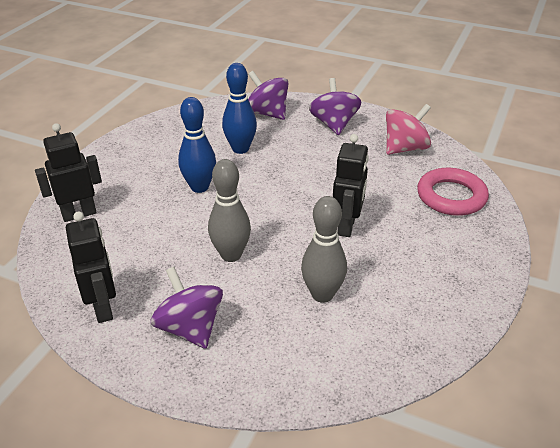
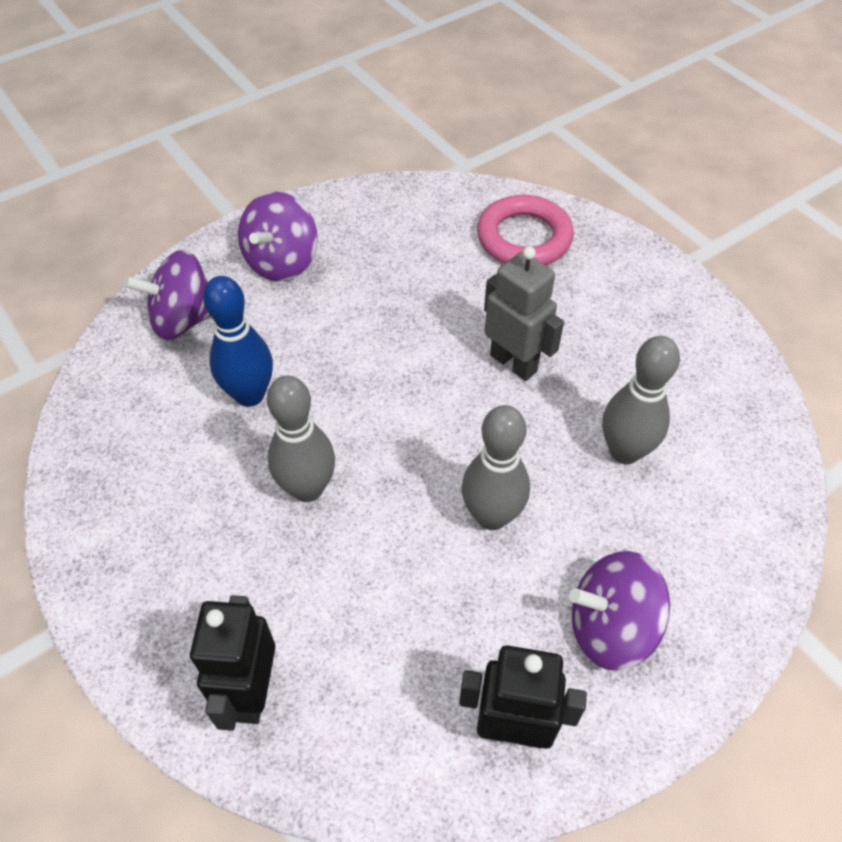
camera: 60 degrees left, 15 degrees up
(199, 187) = (307, 489): blue bowling pin -> grey bowling pin
(334, 124) = (282, 262): purple spinning top -> purple spinning top turned 90 degrees counterclockwise
(347, 226) = (514, 363): black robot -> grey robot
(405, 148) = (397, 223): pink spinning top -> none

